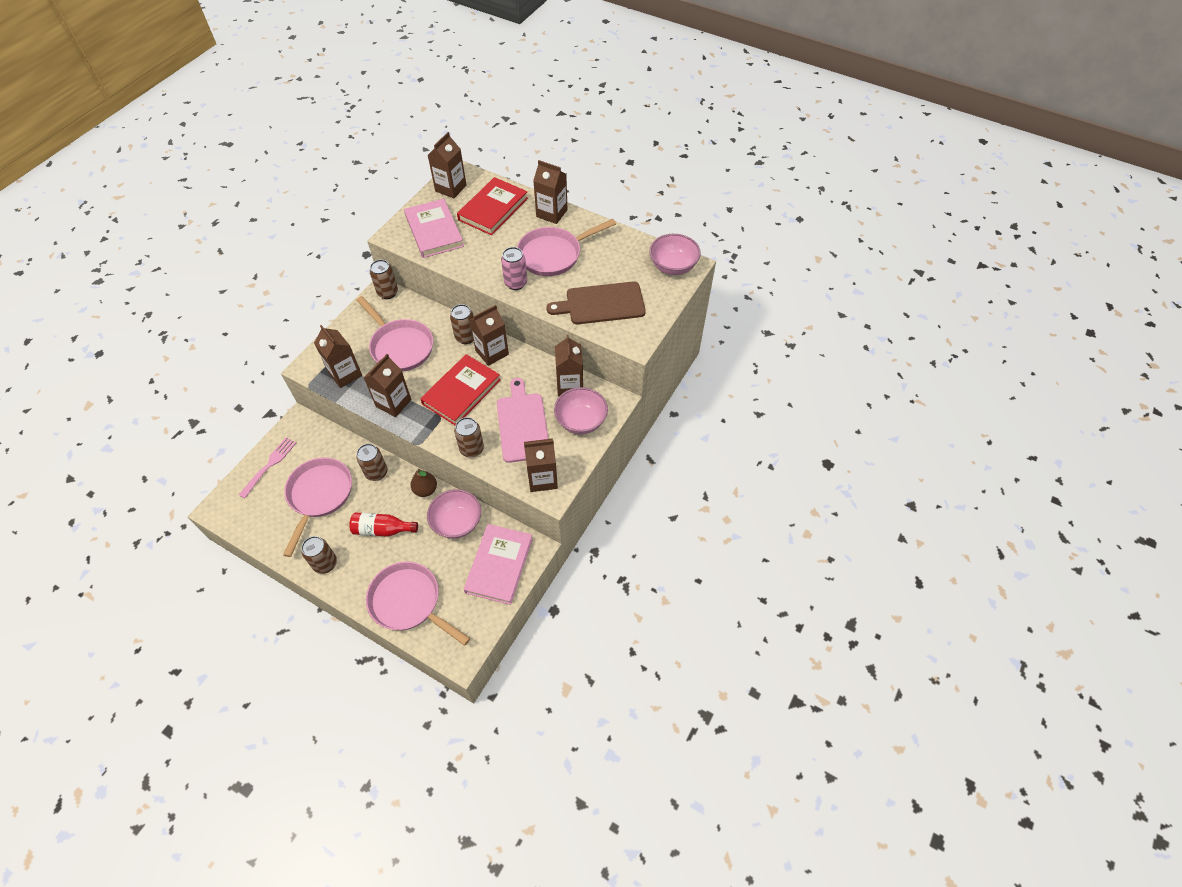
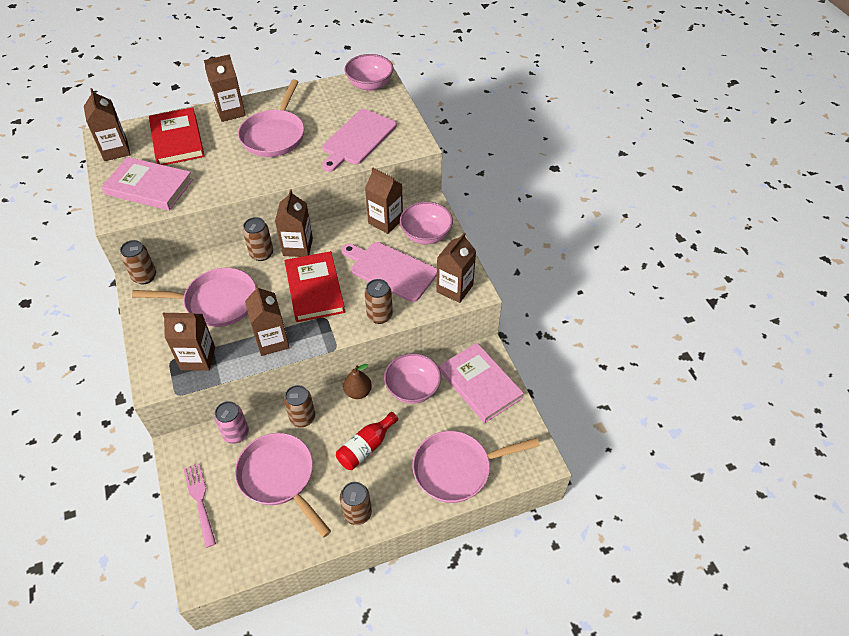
camera: 50 degrees left, 5 degrees down
(516, 283) = (275, 172): pink can -> pink can (236, 434)
(601, 304) = (358, 139): brown cutting board -> pink cutting board

